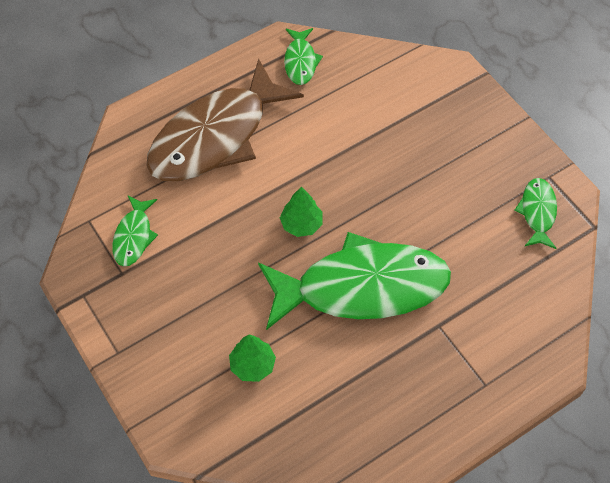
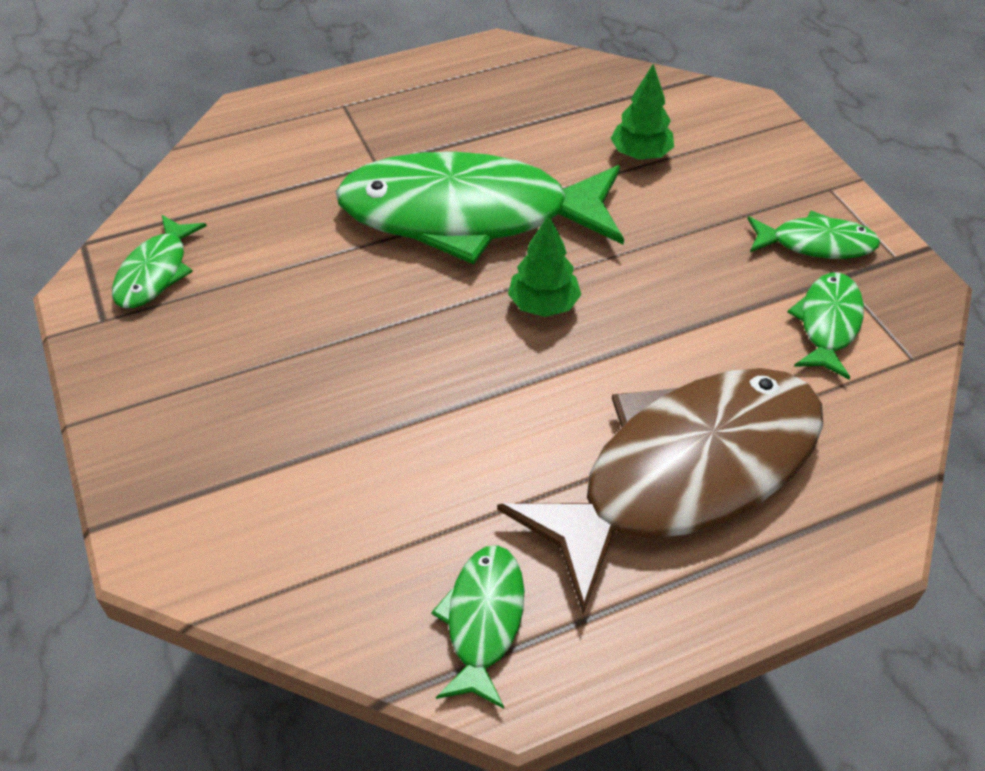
camera: 170 degrees left, 10 degrees down
(133, 298) = (816, 244): none -> green fish

